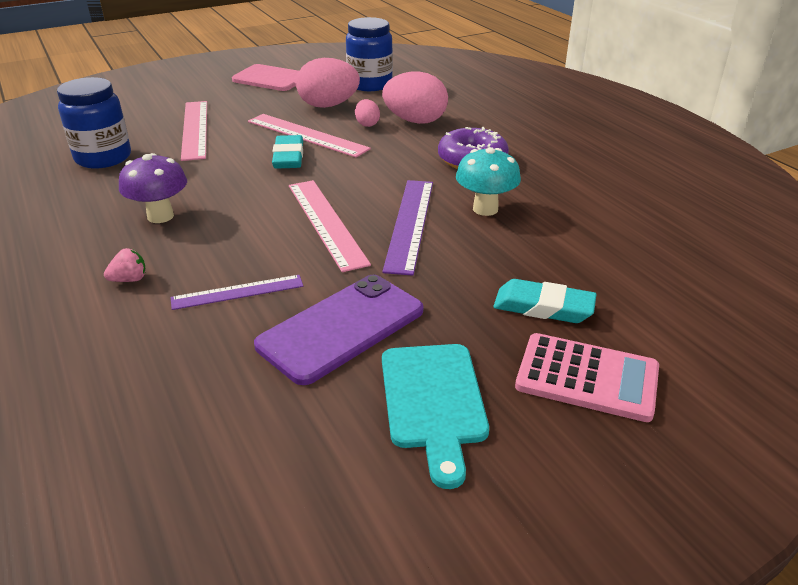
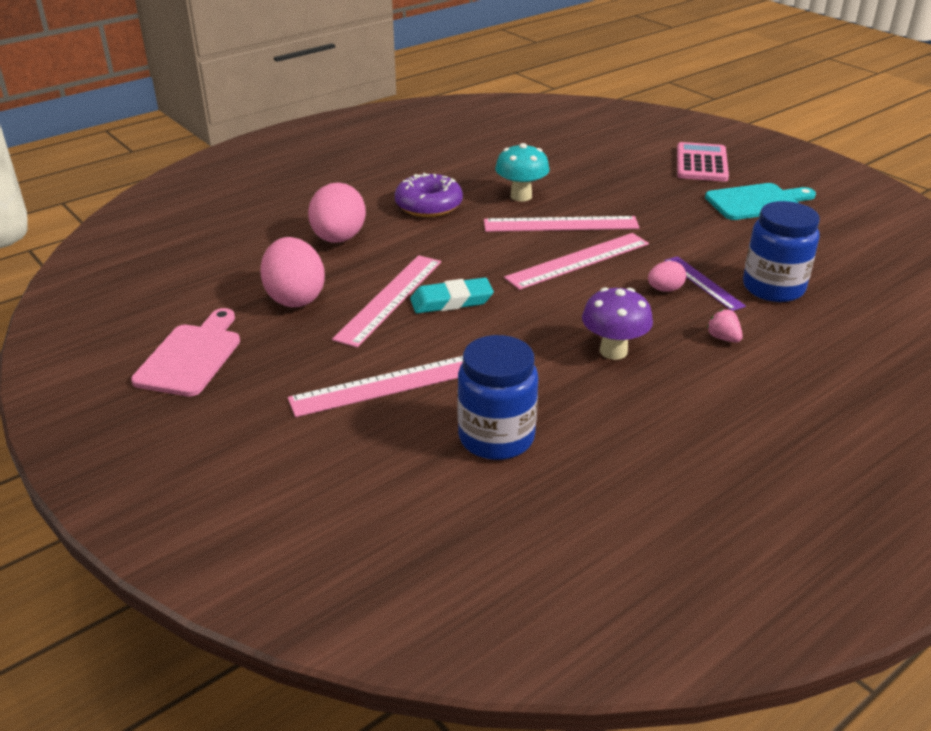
camera: 100 degrees left, 0 degrees up
(341, 328) = (713, 236): purple phone -> none
(367, 124) = (352, 265): pink egg -> pink egg (665, 289)
(370, 84) = (218, 278): blue jar -> blue jar (773, 288)
(409, 224) = (561, 224): purple ruler -> pink ruler
(543, 307) = (642, 174): turquoise eraser -> none

